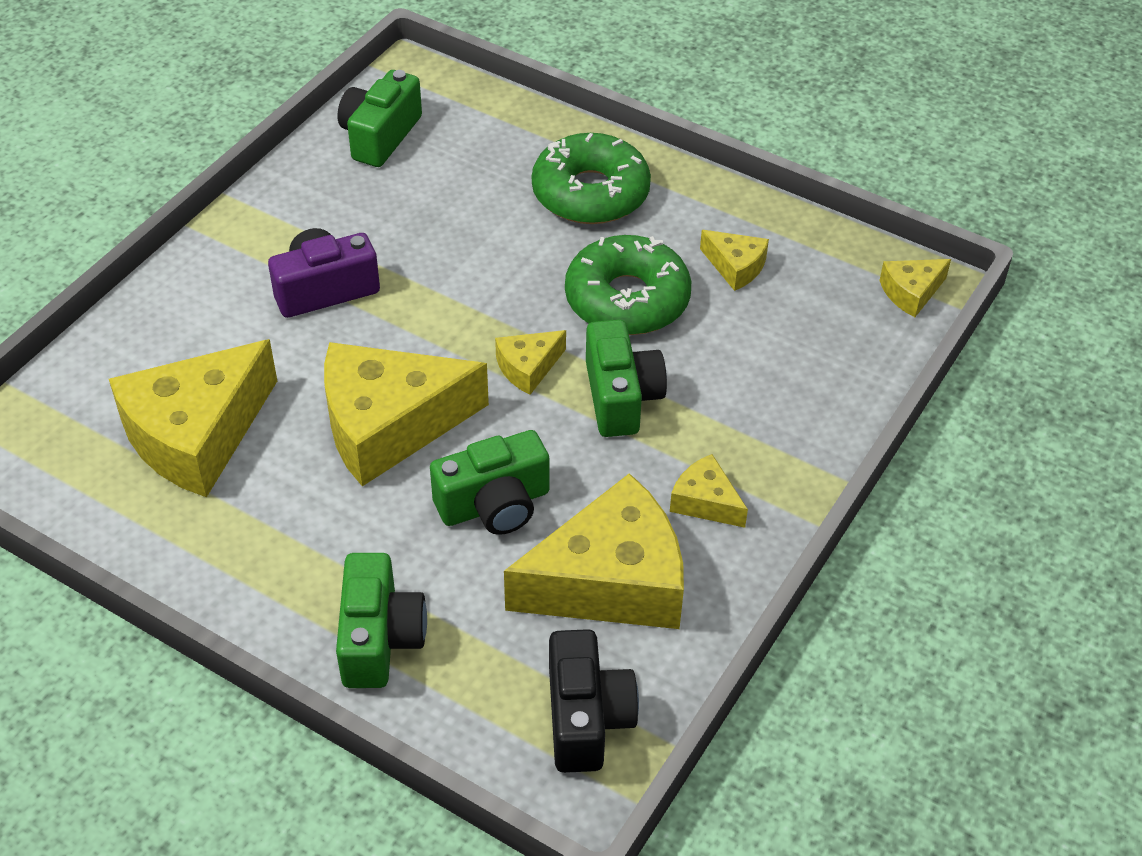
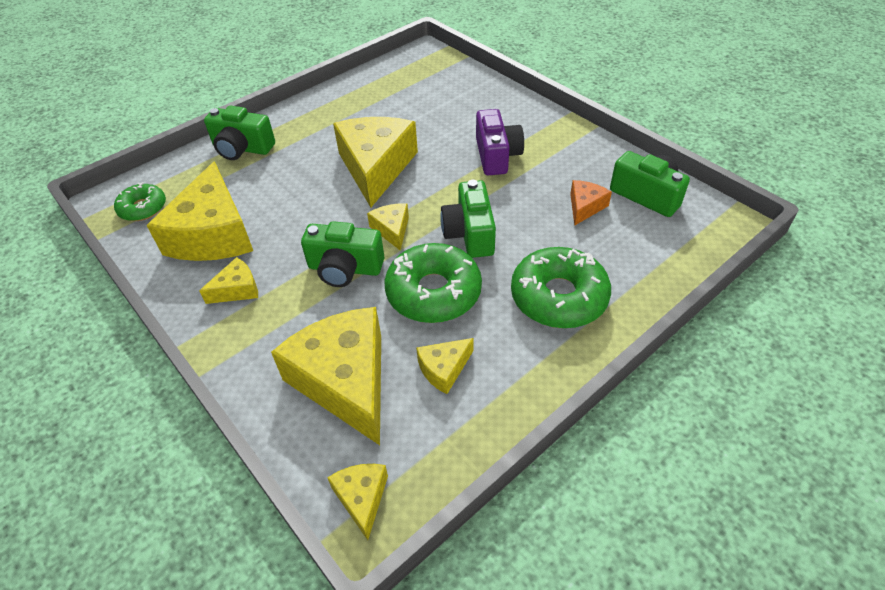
camera: 110 degrees right, 0 degrees up
(196, 435) = (404, 105): yellow cheese -> yellow cheese (345, 380)
(420, 188) = (585, 207): none -> orange cheese
(494, 504) = (296, 198): green camera -> green camera (470, 233)
(586, 718) = (143, 208): black camera -> green donut

